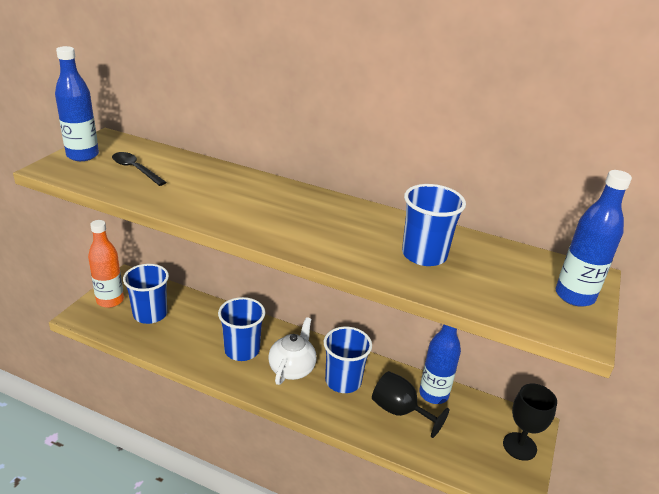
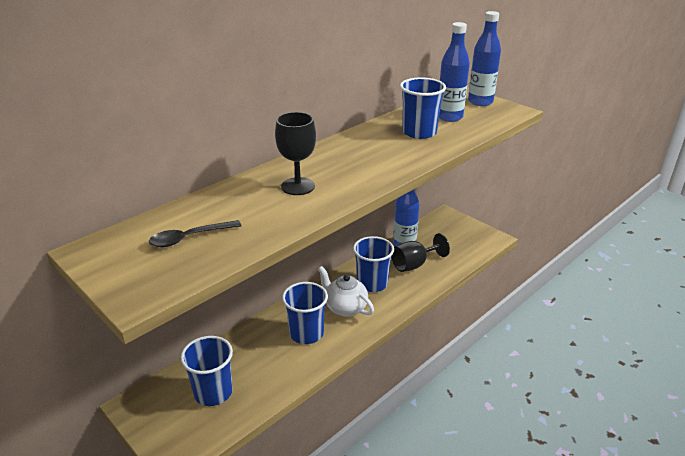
camera: 65 degrees left, 0 degrees up
(82, 155) = (121, 272): blue bottle -> blue bottle (449, 117)
(110, 300) = (165, 425): orange bottle -> none
(519, 446) = (461, 226): black goblet -> black goblet (298, 186)

